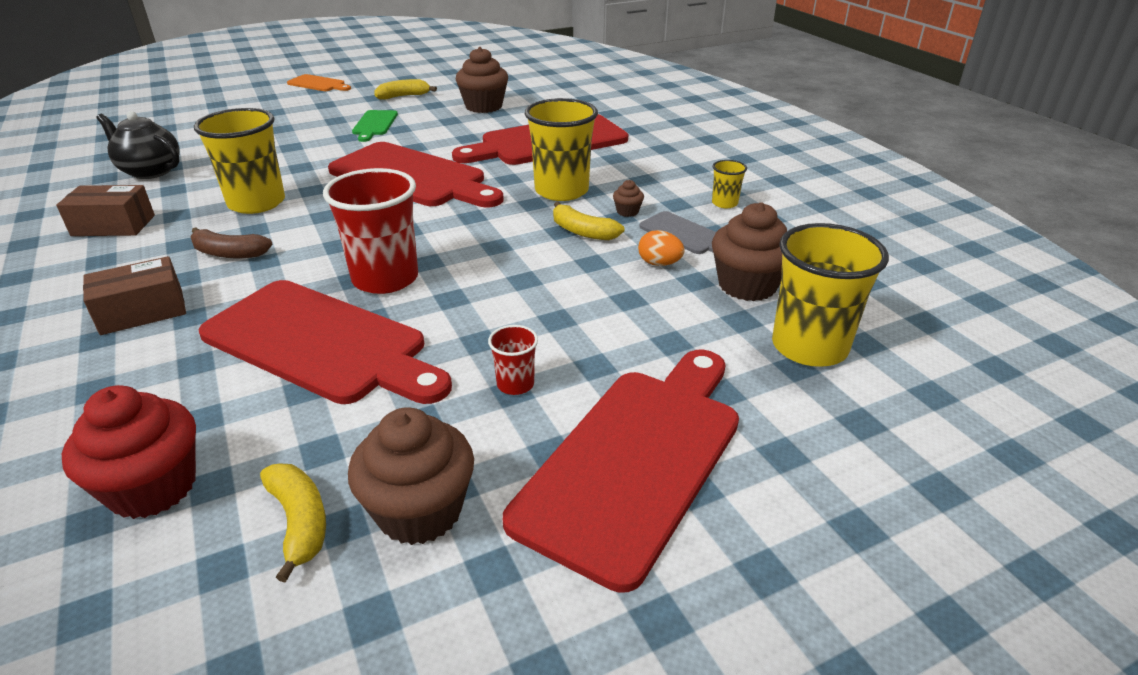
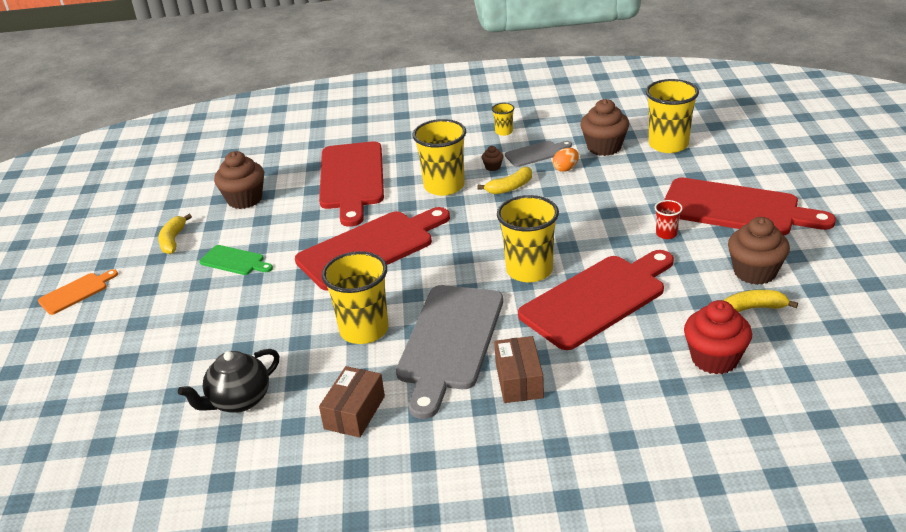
camera: 65 degrees left, 0 degrees up
(229, 253) = (450, 342): brown banana -> grey cutting board
(385, 279) = (529, 270): red cup -> yellow cup
(635, 460) = (736, 208): red cutting board -> red cutting board turned 150 degrees clockwise

